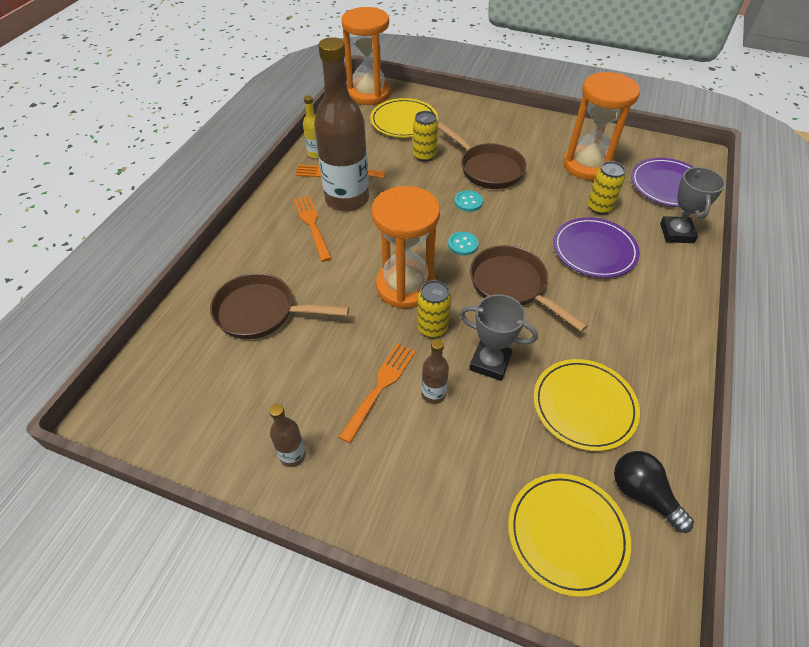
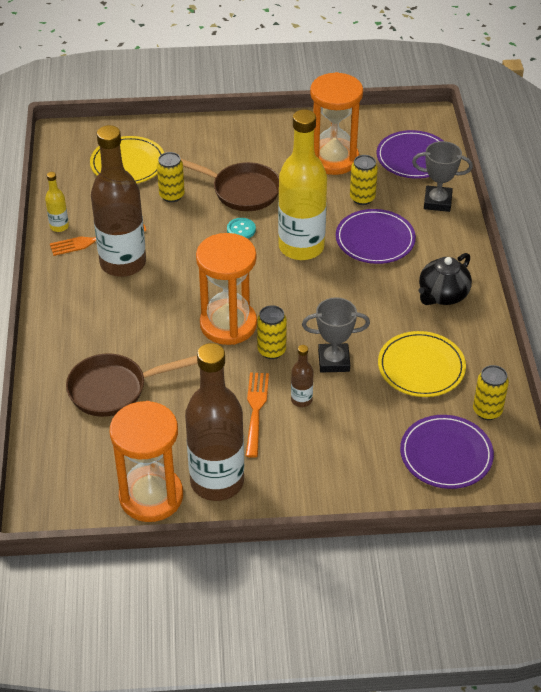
camera: 25 degrees left, 5 degrees down
(293, 455) = (217, 481): brown bottle -> brown bottle, size x2.37
(312, 225) = (106, 298): orange fork -> none
(369, 94) = (70, 142): orange hourglass -> orange hourglass (151, 496)
(463, 244) = (258, 271): turquoise button -> none
(512, 286) = (320, 294): brown pan -> none
(516, 235) = (301, 247): none -> yellow bottle
(567, 533) = (446, 454): yellow plate -> purple plate
(643, 331) = (442, 295): none -> black teapot
(643, 494) = (487, 411): black light bulb -> yellow can
(676, 233) = (437, 202): grey trophy -> grey trophy turned 60 degrees counterclockwise

